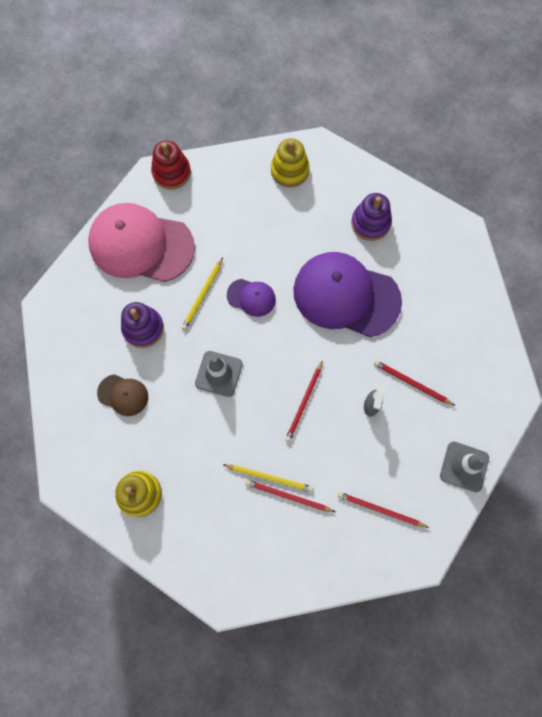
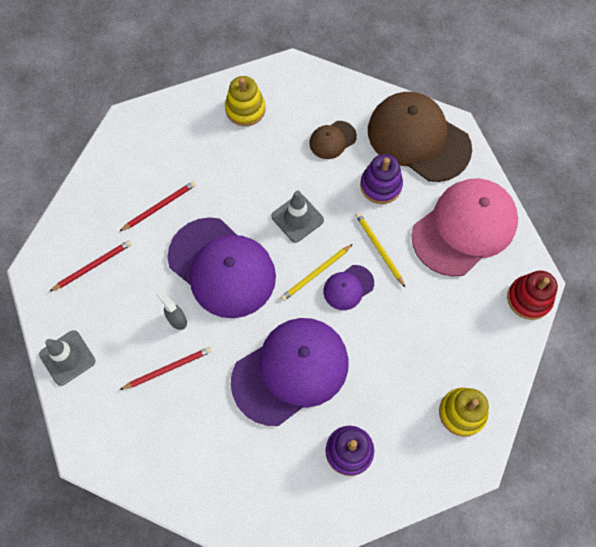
camera: 125 degrees right, 5 degrees down
(76, 326) = (418, 139): none -> brown cap
(269, 477) = (184, 203): yellow pencil -> yellow pencil (315, 273)
(304, 402) = (222, 267): red pencil -> purple cap

